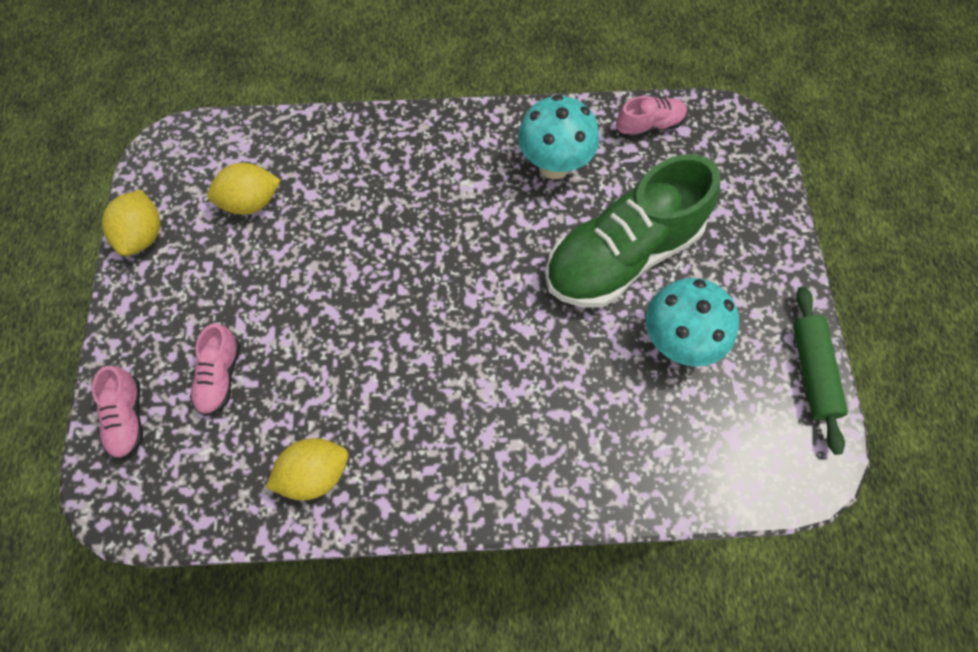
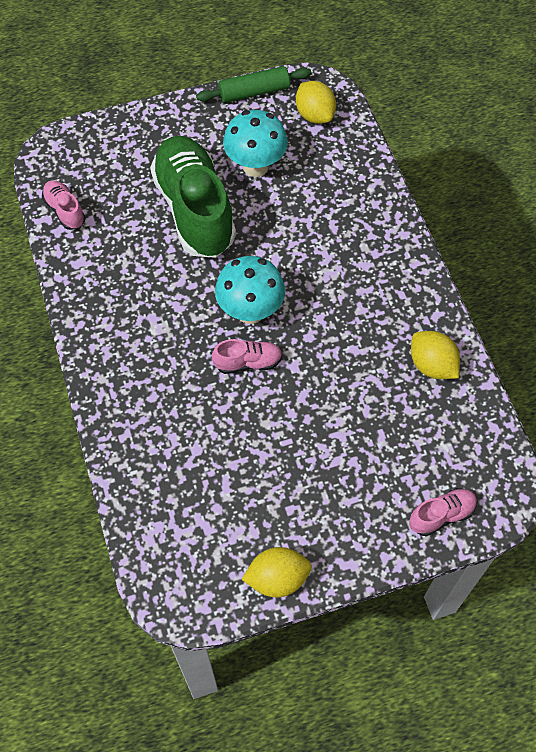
camera: 105 degrees left, 5 degrees down
(220, 377) = (384, 458): pink shoe -> pink shoe (248, 362)
(251, 202) = (217, 496): yellow lemon -> yellow lemon (314, 115)
(554, 166) = (121, 269): turquoise mushroom -> turquoise mushroom (250, 311)
(622, 256) = (194, 209): green shoe -> green shoe turned 150 degrees counterclockwise

